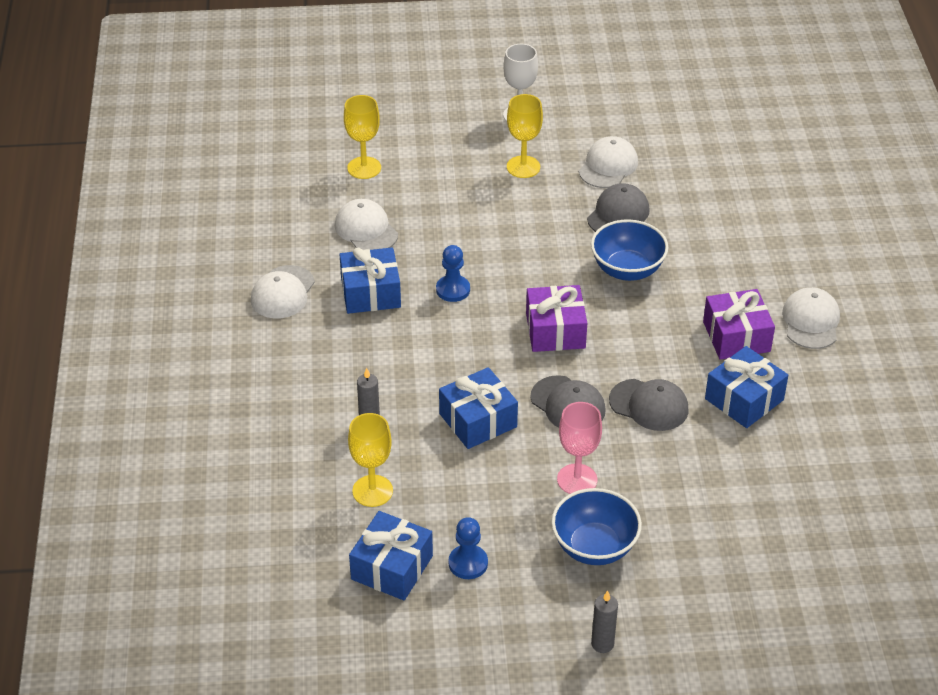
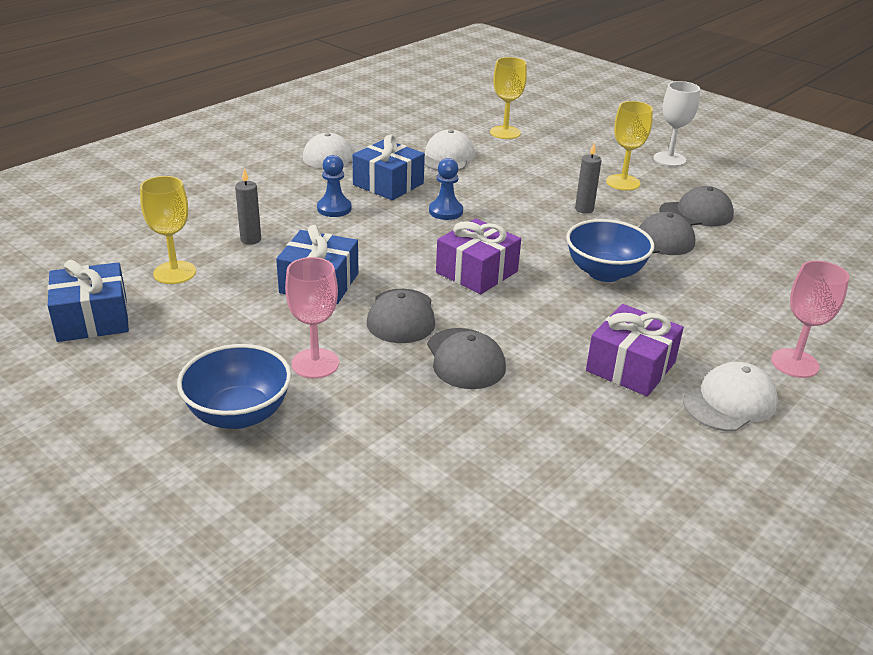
camera: 45 degrees right, 10 degrees down
(468, 563) = (138, 354): blue pawn -> blue pawn (334, 208)
(602, 644) = (105, 483): grey candle -> grey candle (584, 209)
(608, 166) = (696, 213): white cap -> grey cap
(744, 399) = (560, 411): blue gift -> none
(808, 265) = (794, 363): none -> pink goblet

